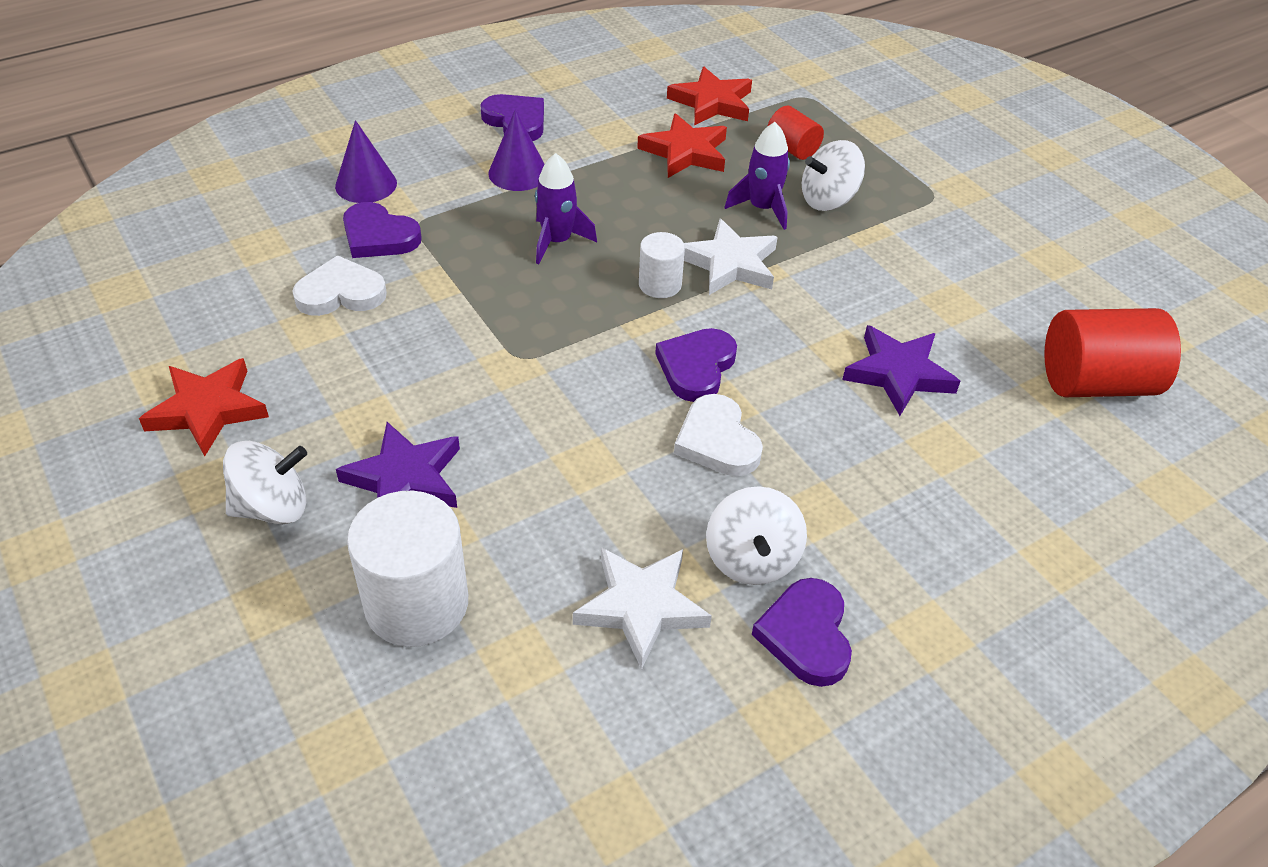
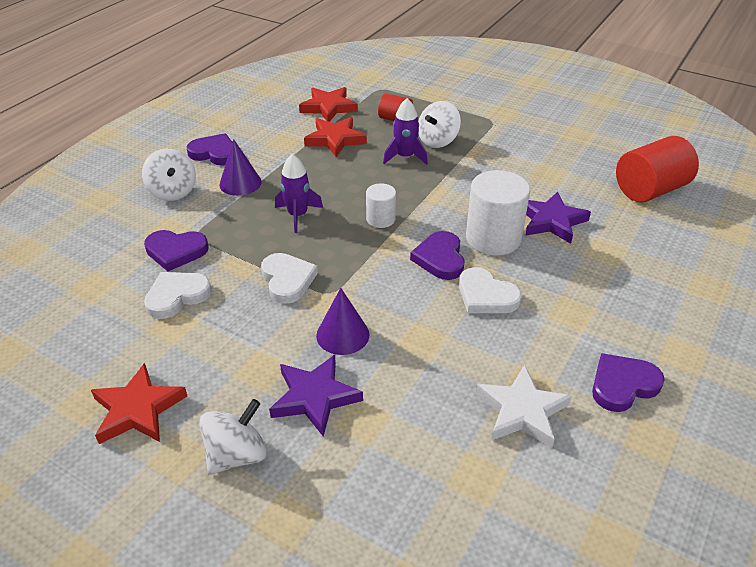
camera: 25 degrees left, 5 degrees down
(366, 184) = (141, 222): purple cone -> purple cone (342, 335)
(416, 604) = (385, 473): white cylinder -> white cylinder (493, 238)
(481, 322) = (287, 280): none -> white heart
(730, 264) = (412, 193): white star -> none
(751, 559) = (559, 355): white spinning top -> white spinning top (173, 192)
(806, 635) = (623, 385): purple heart -> purple heart turned 90 degrees clockwise

